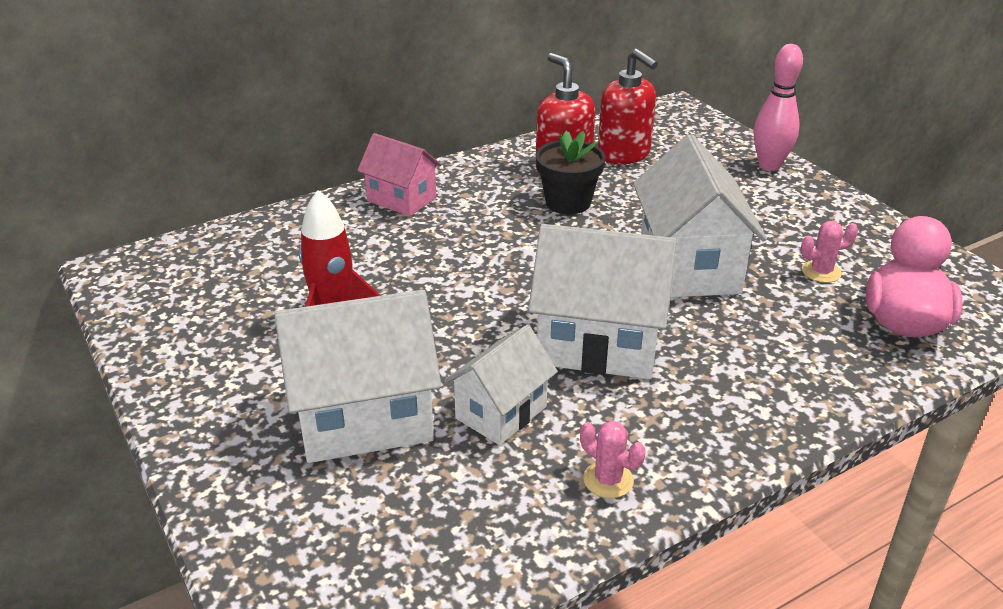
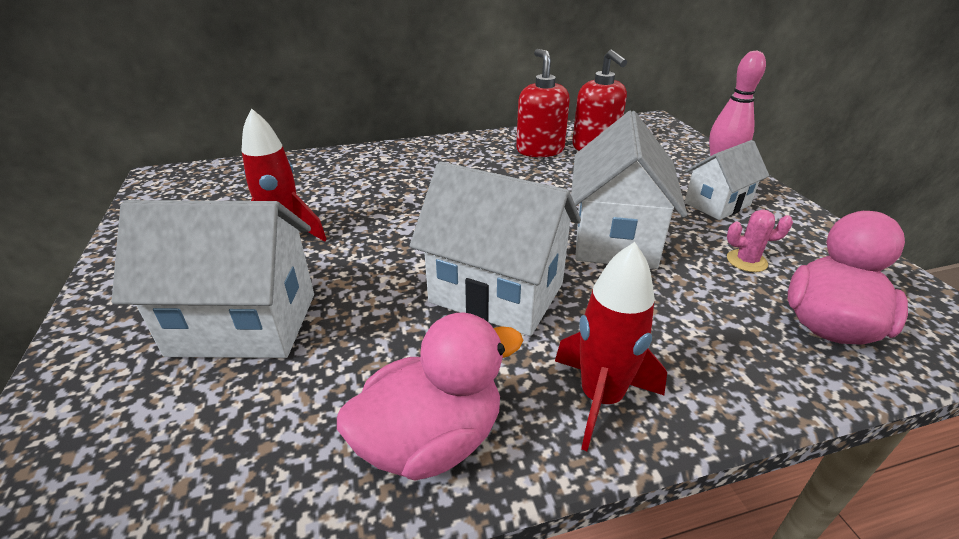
camera: 15 degrees right, 0 degrees up
(401, 199) = (400, 157): pink house -> none
(501, 412) = (367, 342): white house -> white house (717, 204)
(568, 202) = (530, 174): black flower pot -> none
(608, 480) = (431, 440): pink cactus -> pink duck
(733, 420) = (601, 398): none -> red rocket

